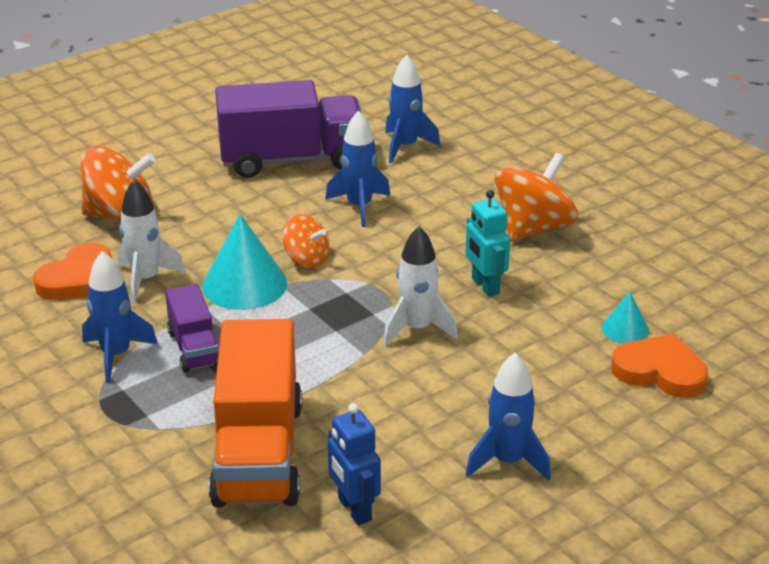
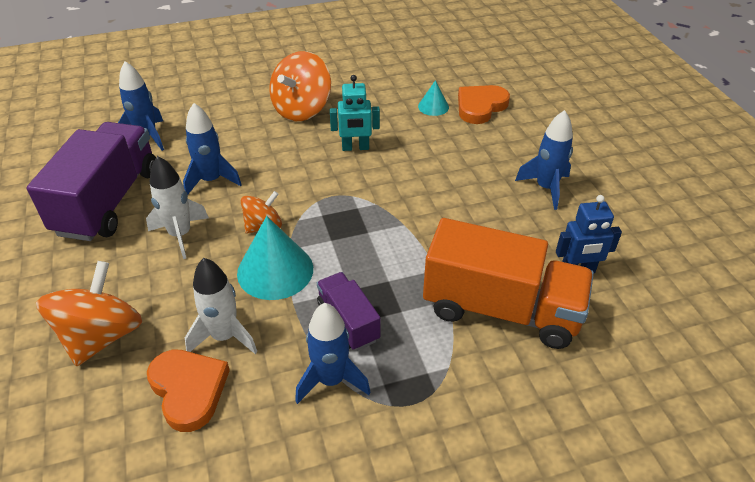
camera: 70 degrees left, 10 degrees up
(194, 348) = (348, 322): purple truck -> purple truck turned 120 degrees counterclockwise
(417, 328) = (387, 191): white rocket -> white rocket (180, 235)
(533, 228) = (302, 109): orange spinning top -> orange spinning top turned 120 degrees counterclockwise

